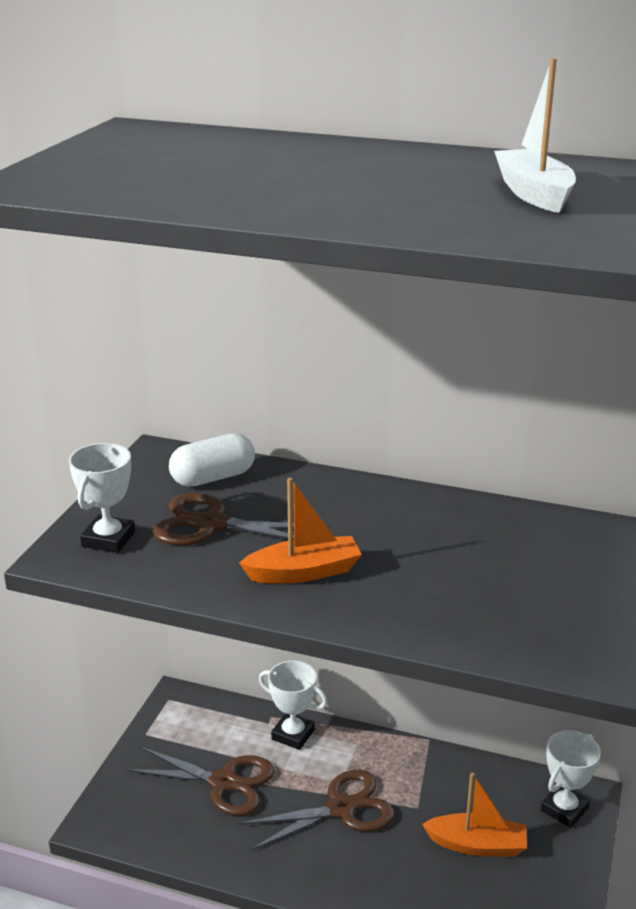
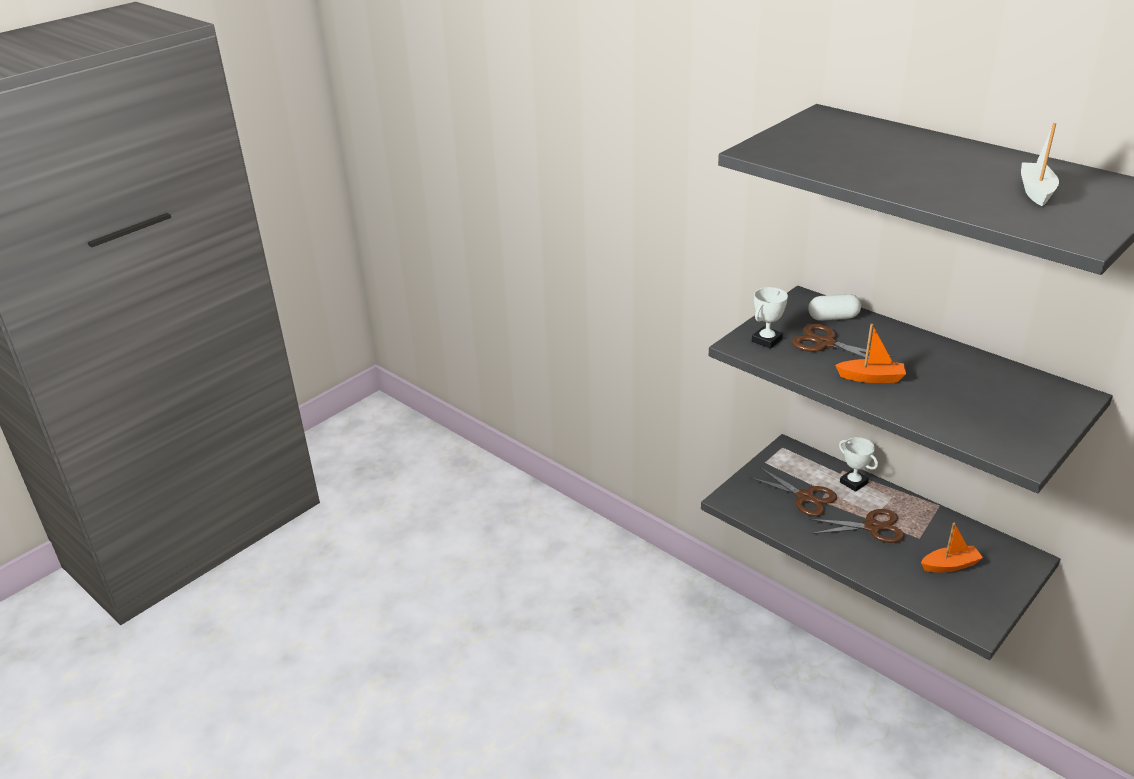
camera: 25 degrees right, 5 degrees up
(477, 845) = (950, 565): orange boat -> orange boat turned 45 degrees counterclockwise
(564, 809) = (1014, 562): white trophy -> none

